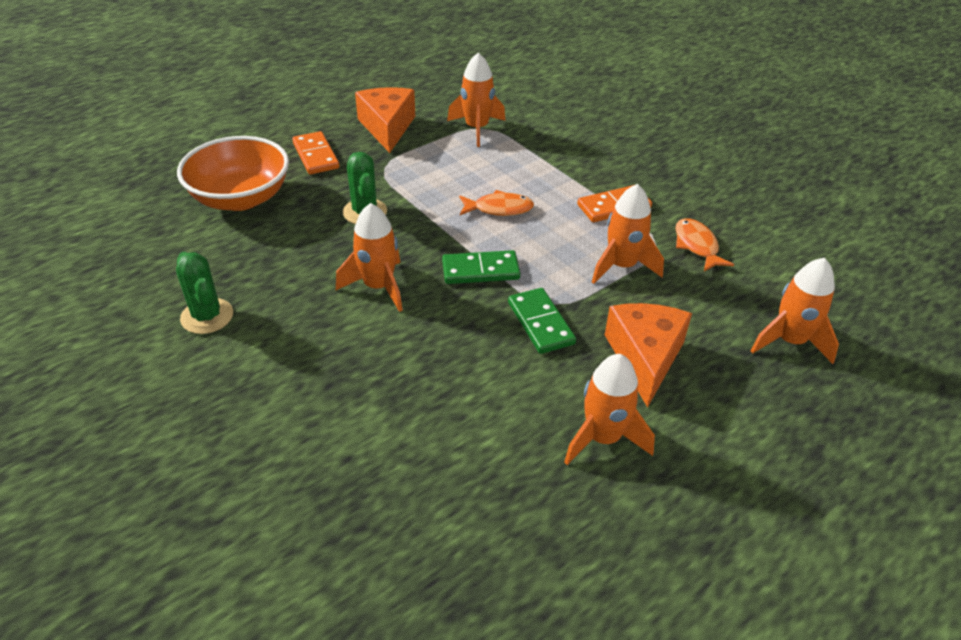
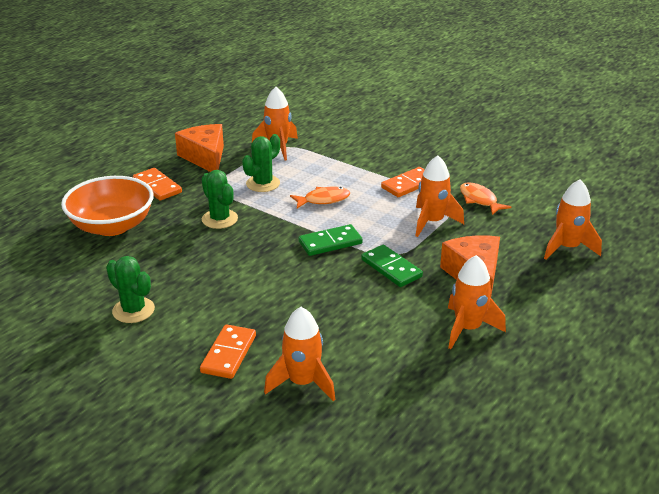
camera: 15 degrees left, 10 degrees down
(285, 404) = (229, 354): none -> orange domino
(378, 287) = (258, 267): orange rocket -> orange rocket (302, 383)
(437, 173) = (263, 184): none -> green cactus

